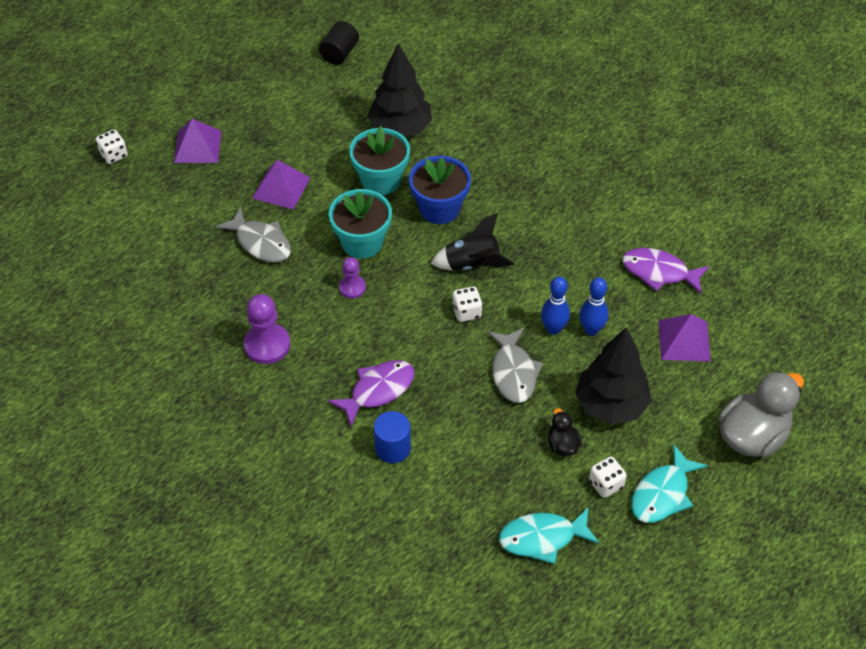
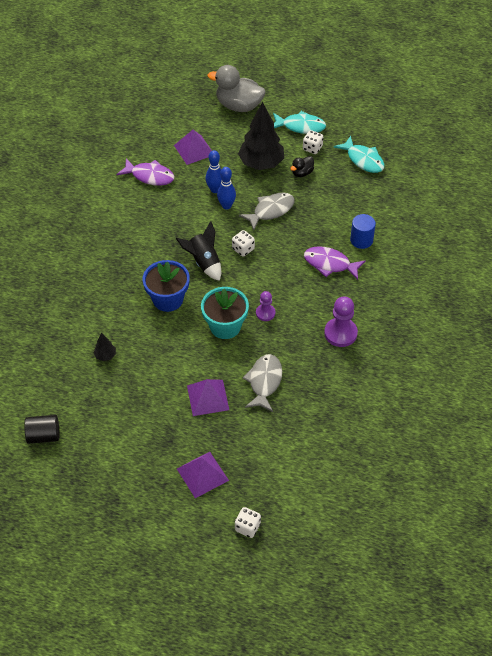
camera: 120 degrees left, 0 degrees up
(381, 180) = (163, 343): turquoise flower pot -> none
(400, 129) = (105, 356): black tree -> black tree, size x0.43
(659, 272) = (150, 176): purple fish -> purple fish turned 60 degrees counterclockwise

